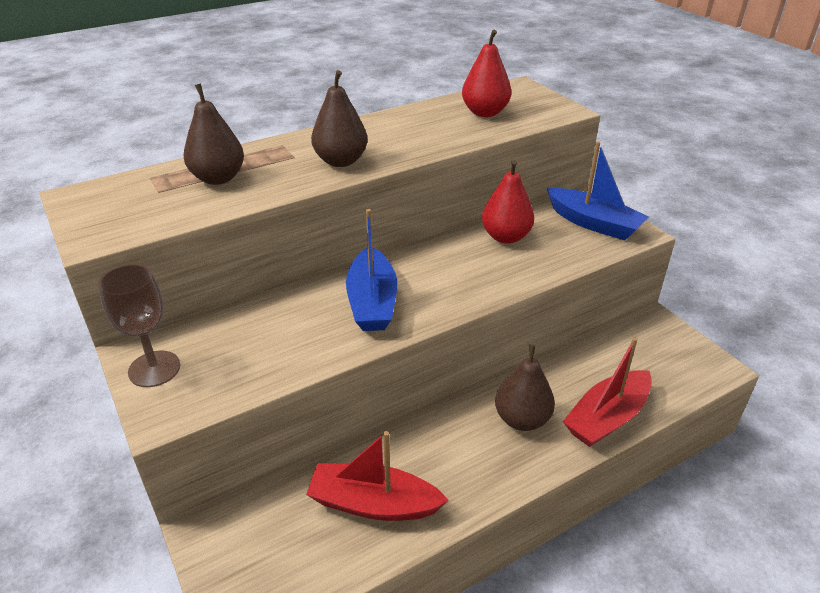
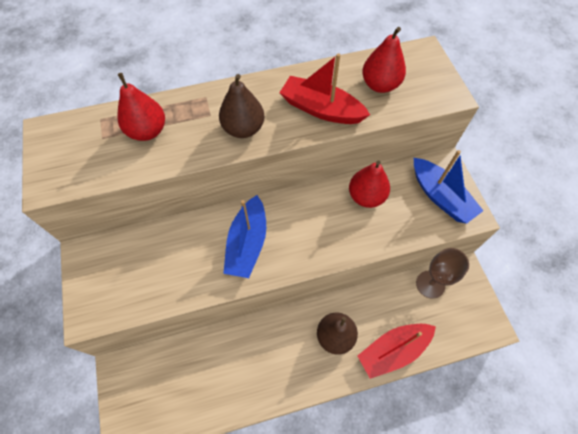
camera: 15 degrees right, 25 degrees up
(154, 369) = (91, 272): brown goblet -> brown goblet (430, 284)
(218, 178) = (147, 131): brown pear -> red pear
(374, 504) = (220, 378): red boat -> red boat (321, 109)

